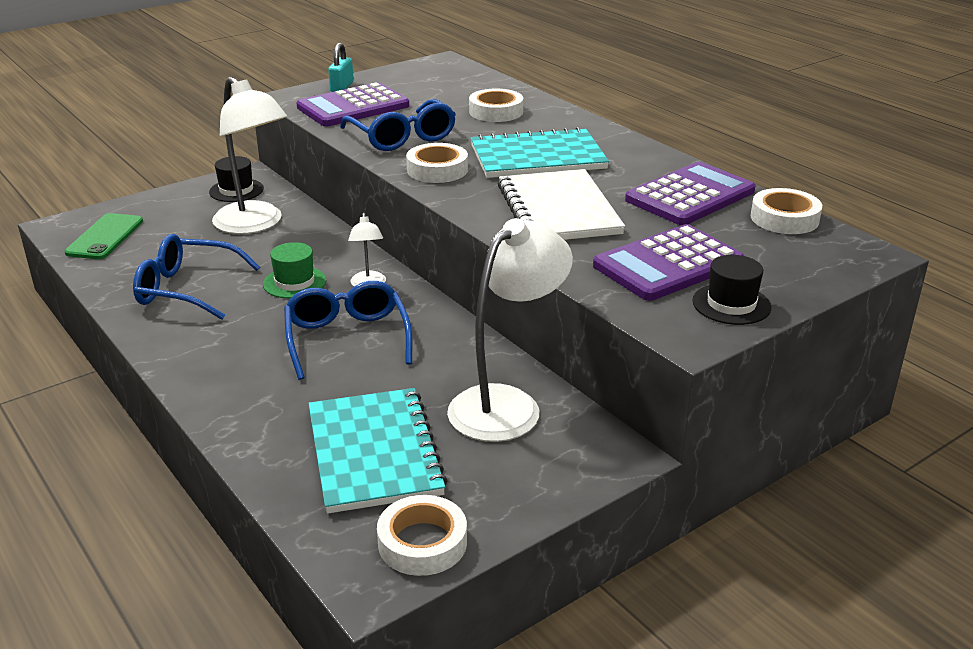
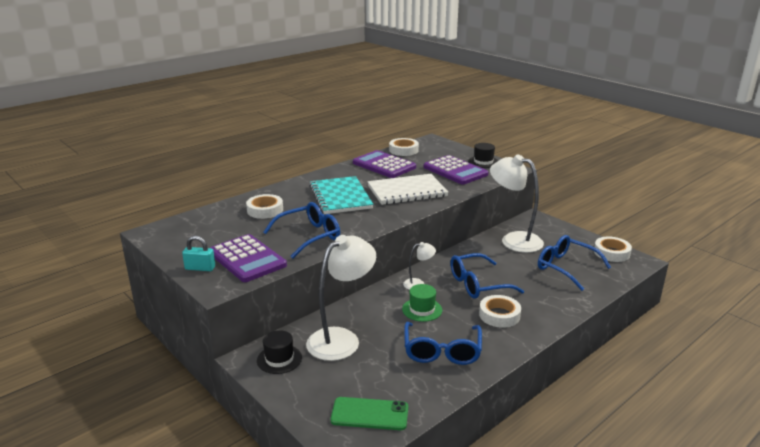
camera: 95 degrees left, 5 degrees down
(374, 452) = (565, 267): turquoise notebook -> blue glasses
(437, 170) = (361, 222): white tape -> white tape (499, 315)

